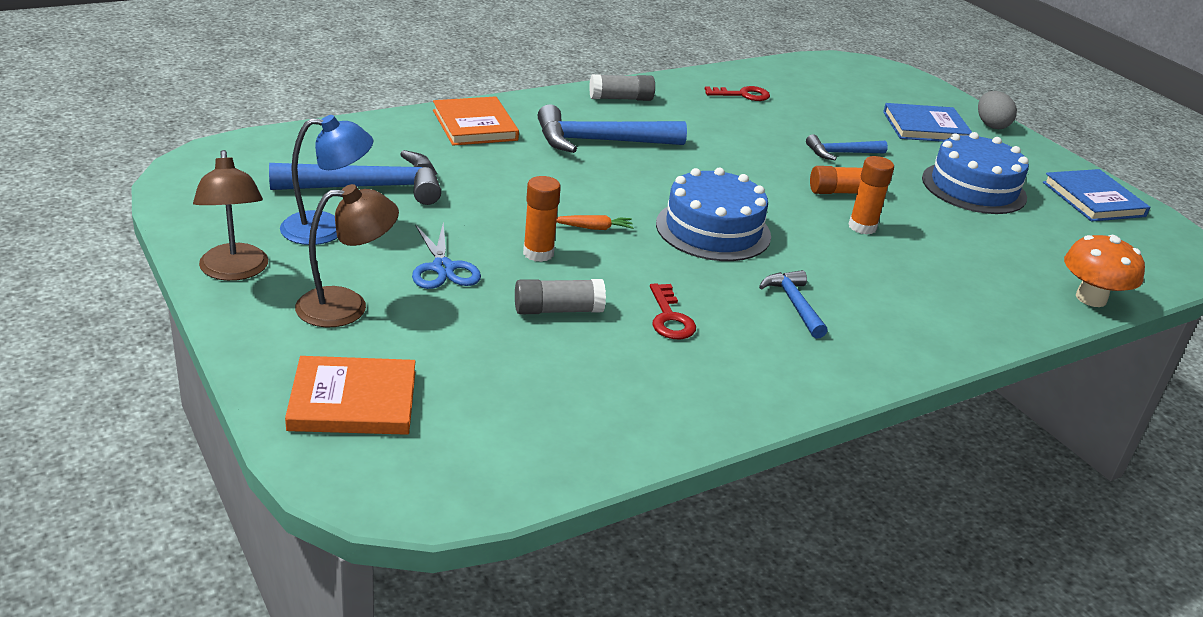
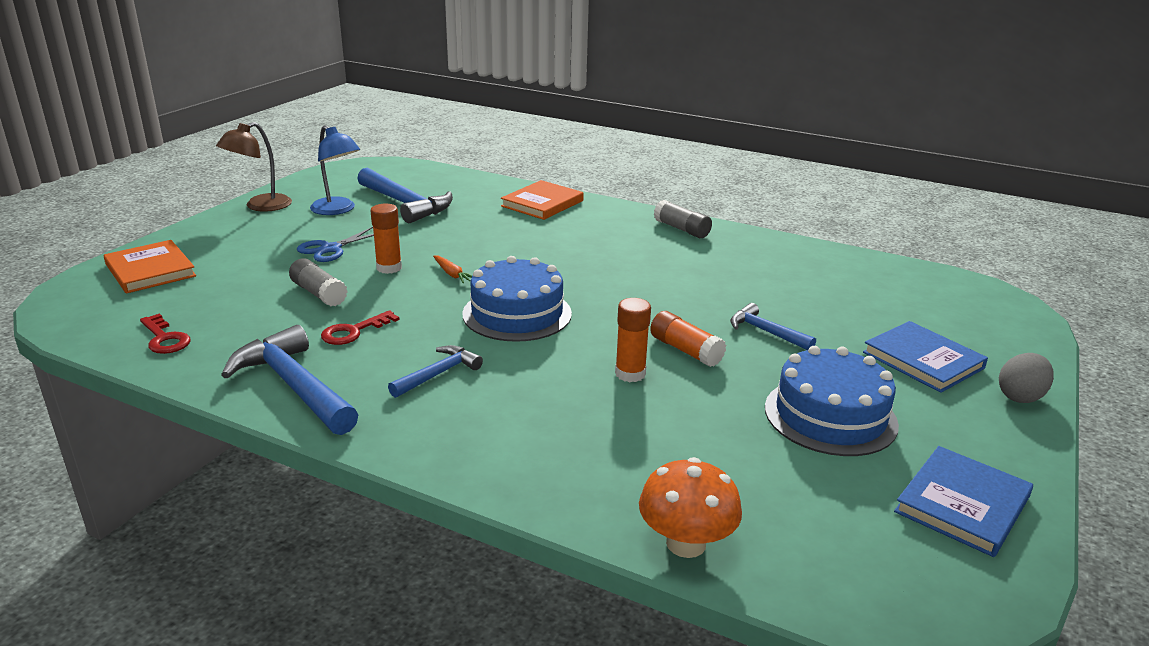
camera: 60 degrees right, 5 degrees down
(347, 306) = (253, 240): brown lamp -> none
(600, 141) = (593, 242): blue hammer -> blue hammer (294, 386)
(743, 95) = (793, 266): red key -> red key (165, 339)

